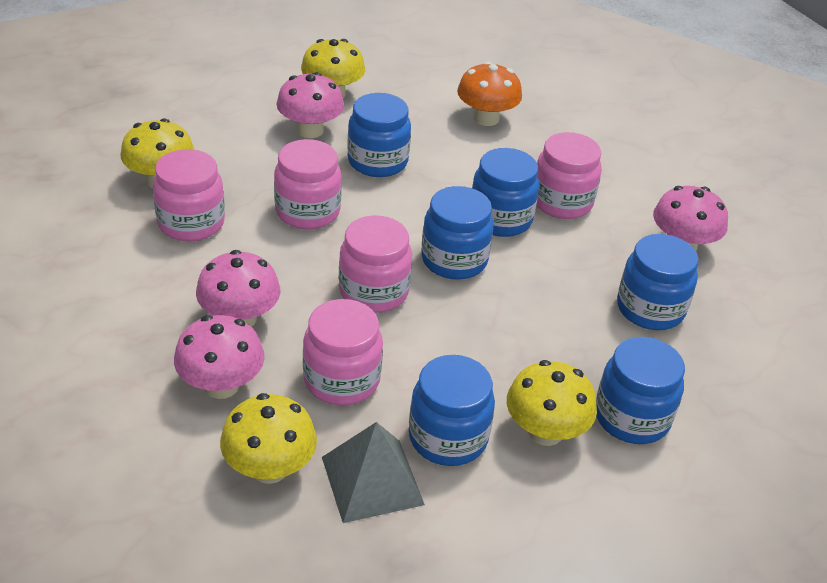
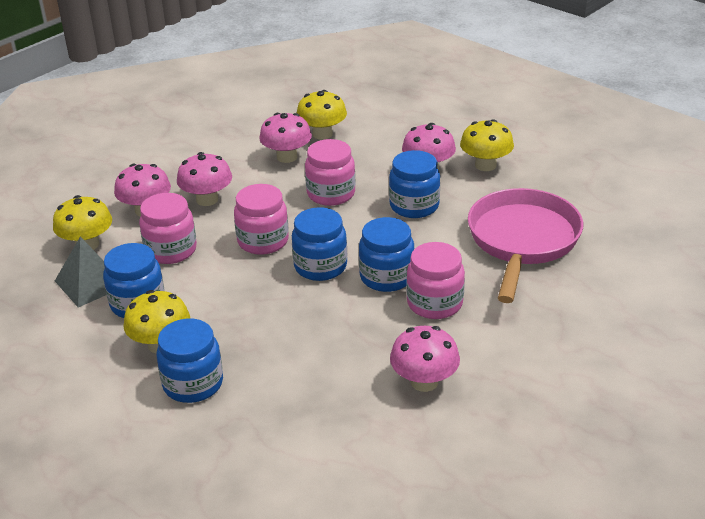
camera: 75 degrees right, 5 degrees down
(191, 223) = (287, 157): pink jar -> pink mushroom
(486, 118) = (522, 241): orange mushroom -> pink pan
(650, 309) = (324, 375): blue jar -> none

